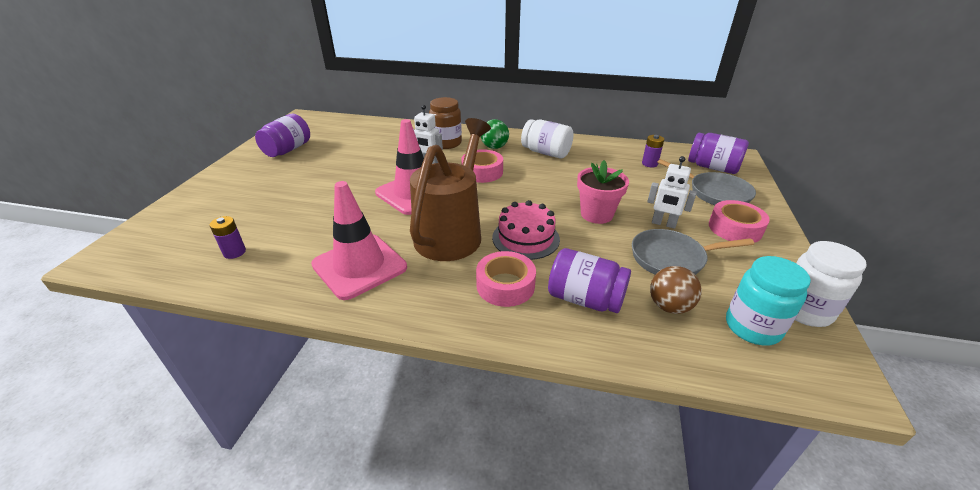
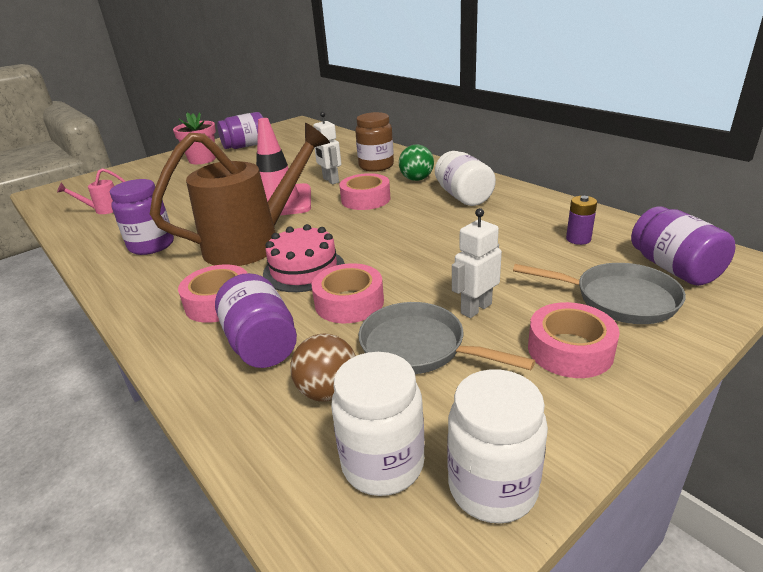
camera: 40 degrees right, 5 degrees down
(234, 252) = (104, 210): purple battery -> pink watering can
(359, 266) = (151, 245): pink traffic cone -> purple jar
(592, 248) = (349, 302): none -> pink tape
(596, 214) = (412, 272): pink flower pot -> pink flower pot (202, 159)
(663, 224) = (476, 308): white robot -> white robot turned 75 degrees clockwise
(715, 193) = (618, 299): grey pan -> grey pan turned 60 degrees counterclockwise
(752, 327) = (383, 464): turquoise jar -> white jar

